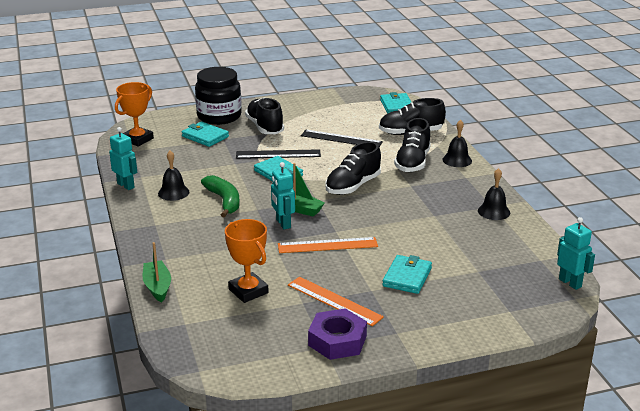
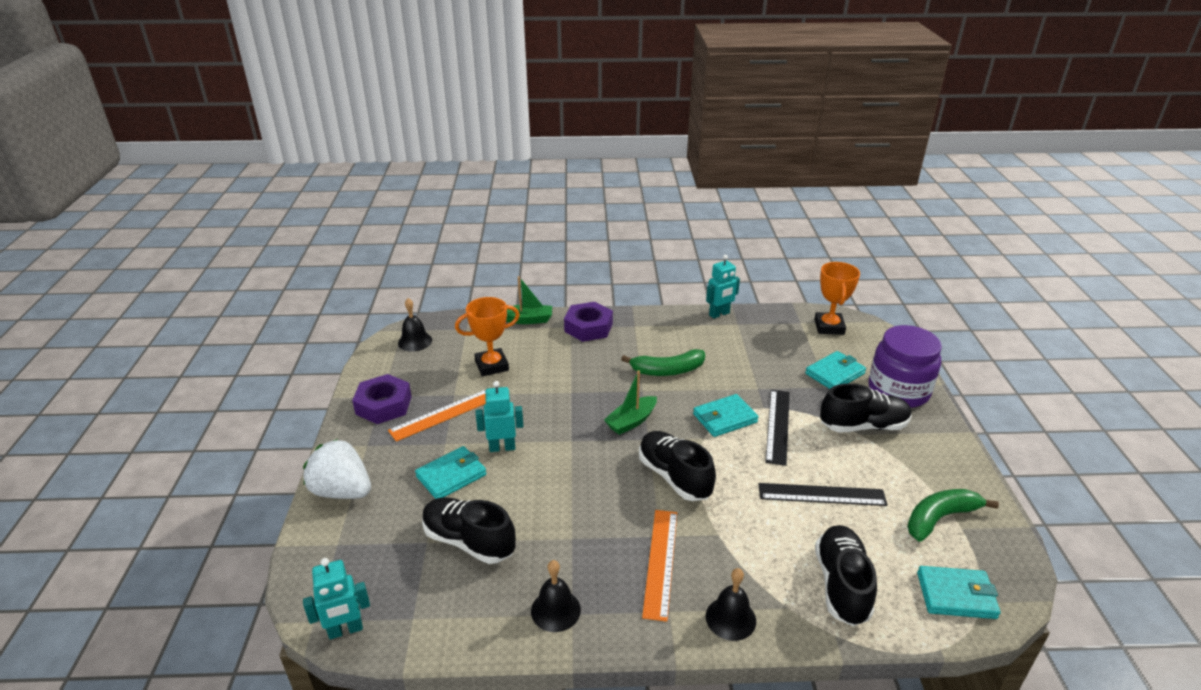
camera: 105 degrees right, 5 degrees up
(137, 139) = (829, 327): orange trophy -> orange trophy turned 45 degrees clockwise
(164, 248) = (588, 327): none -> purple nut
(173, 192) = (696, 340): black bell -> black bell (415, 341)
(219, 116) = (898, 391): black jar -> purple jar
(283, 224) = (603, 404): turquoise robot -> turquoise robot (502, 447)
(327, 245) = (545, 428): orange ruler -> orange ruler (661, 562)
(341, 108) = (939, 518): none -> green banana
(341, 139) = (821, 495): black ruler -> black ruler turned 60 degrees clockwise
(407, 277) = (451, 475): turquoise wallet -> turquoise wallet turned 75 degrees counterclockwise
(412, 162) = (731, 557): black shoe -> black shoe (469, 541)
(458, 327) = (342, 491): none -> white strawberry

